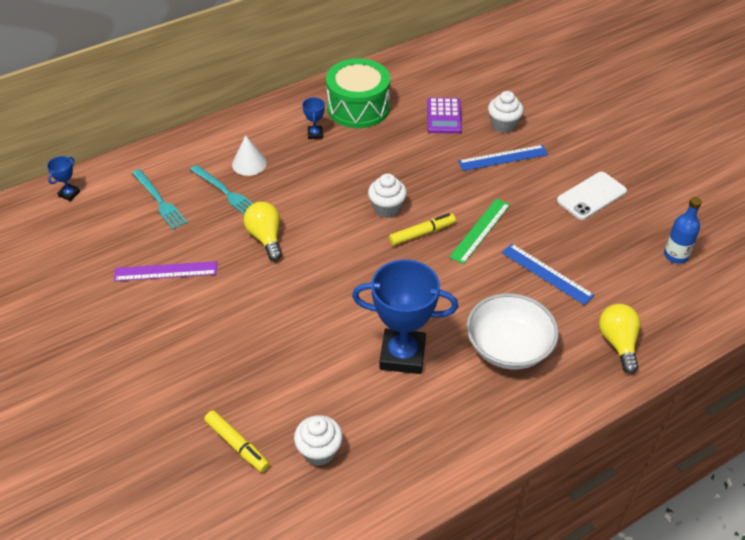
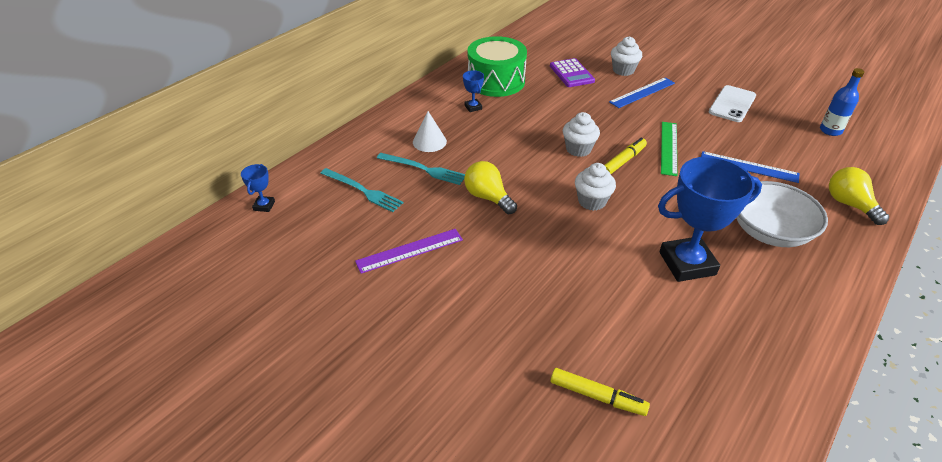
camera: 20 degrees left, 5 degrees down
(319, 451) = (682, 376): white cupcake -> white cupcake (592, 201)

